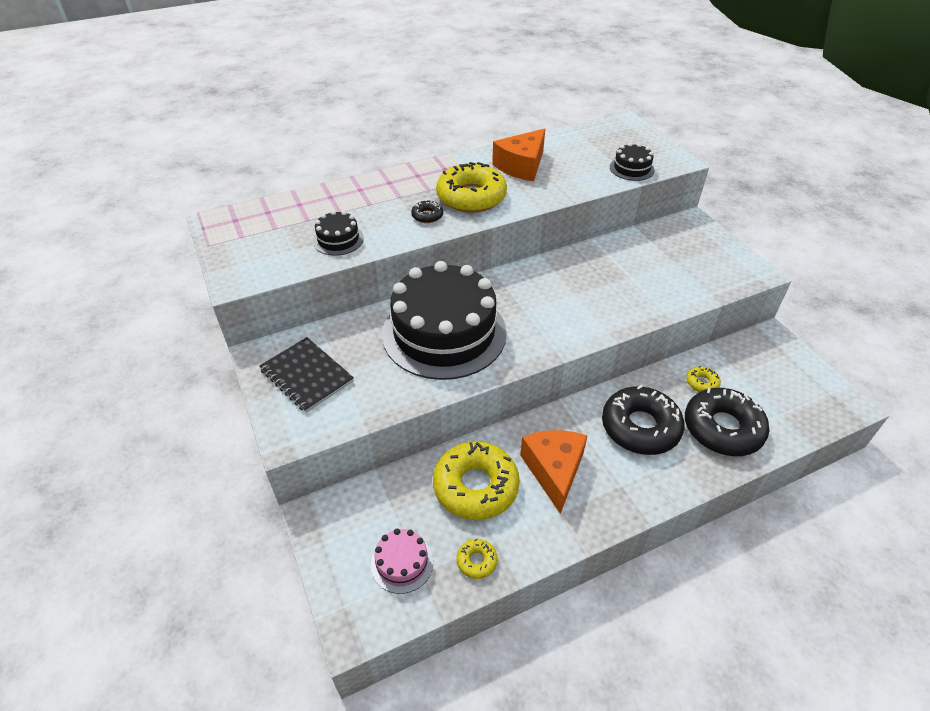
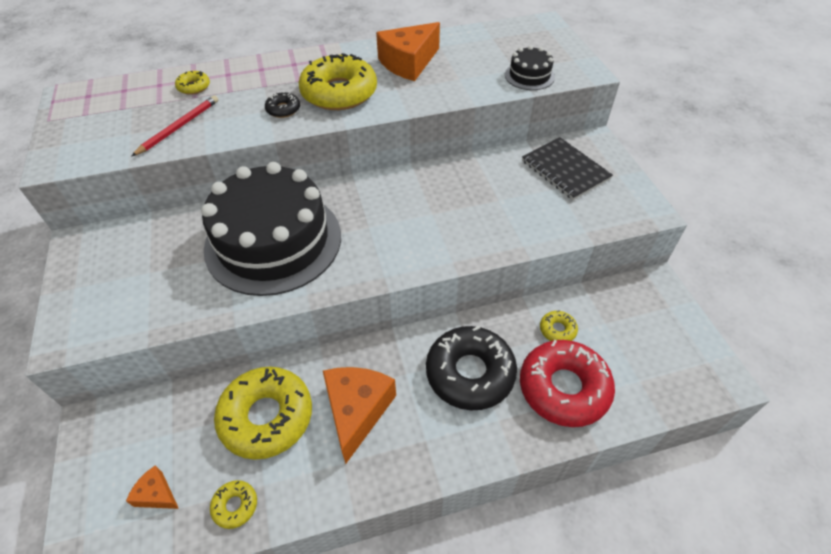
camera: 10 degrees right, 5 degrees up
(307, 375) = (113, 272): black notebook -> black notebook (565, 170)
(334, 203) = (194, 87): none -> yellow donut
(338, 239) = (179, 127): black cake -> red pencil
(402, 563) = (157, 494): pink cake -> orange cheese
(722, 428) = (563, 388): black donut -> red donut

